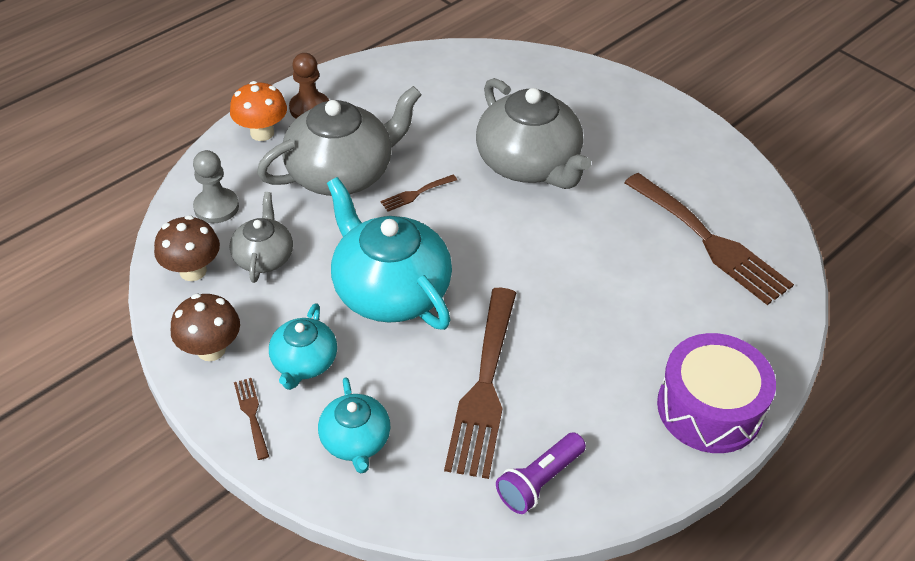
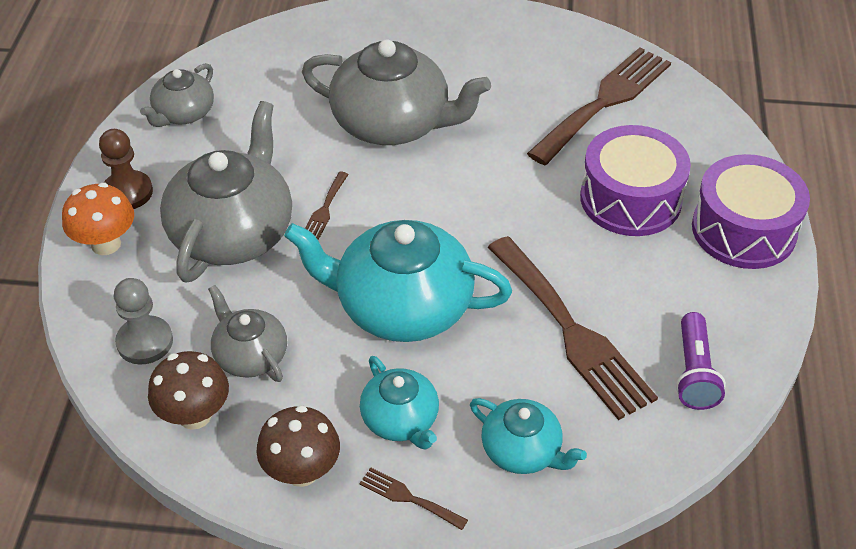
camera: 40 degrees left, 0 degrees up
(399, 77) = (183, 114): none -> grey teapot
(643, 325) = (630, 199): none -> purple drum
(710, 242) = (604, 101): brown fork -> brown fork turned 60 degrees counterclockwise

